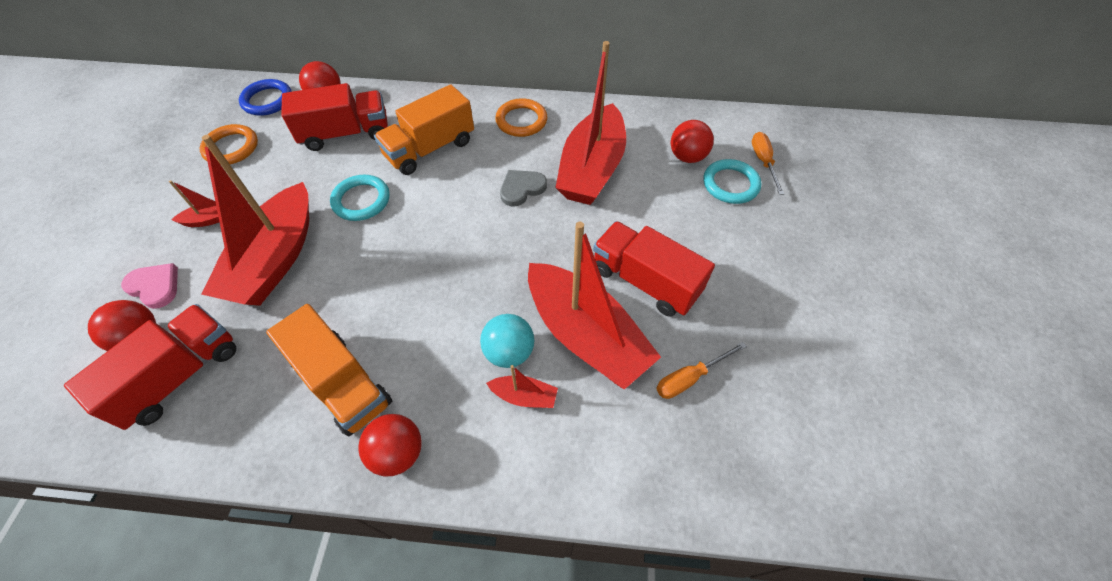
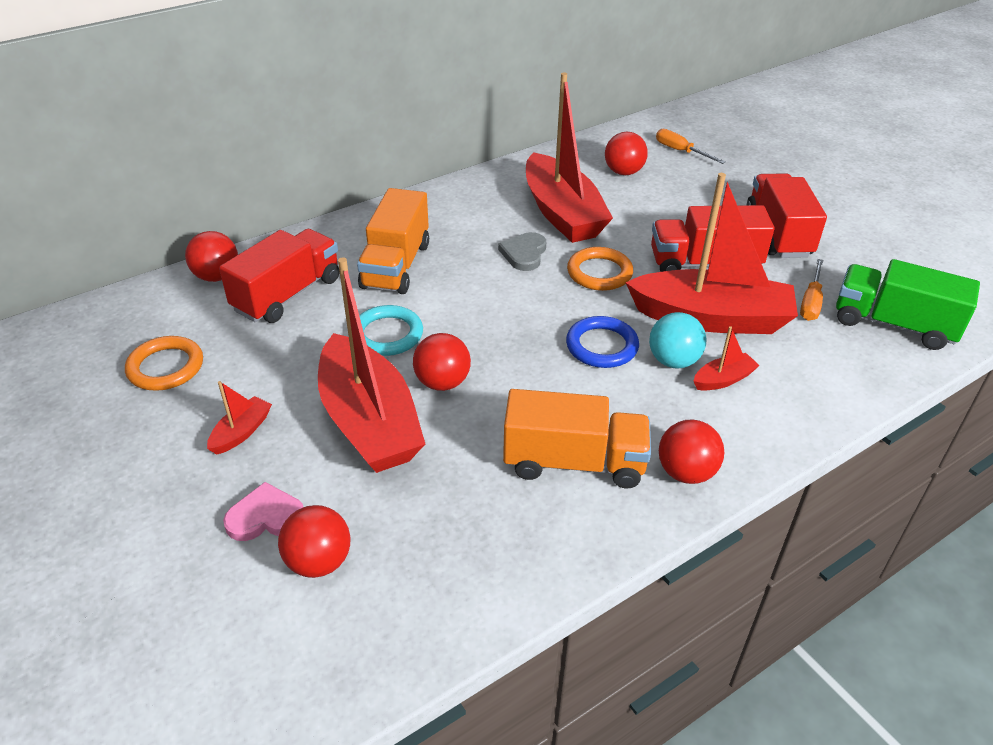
camera: 40 degrees left, 15 degrees down
(179, 376) = (411, 558): red truck -> red truck (778, 234)
(267, 100) = (144, 310): blue ring -> blue ring (602, 346)
(346, 260) = (442, 382): none -> red ball
(521, 121) = (452, 207): orange ring -> orange ring (599, 273)
(730, 184) = (678, 175): turquoise ring -> none
(738, 454) = (893, 324): none -> green truck

